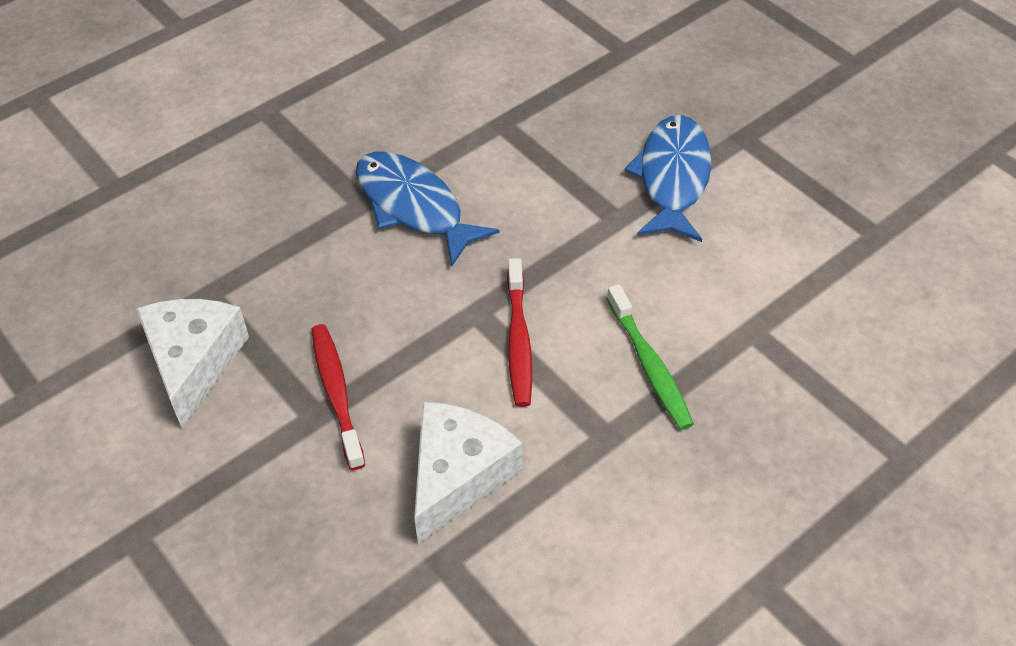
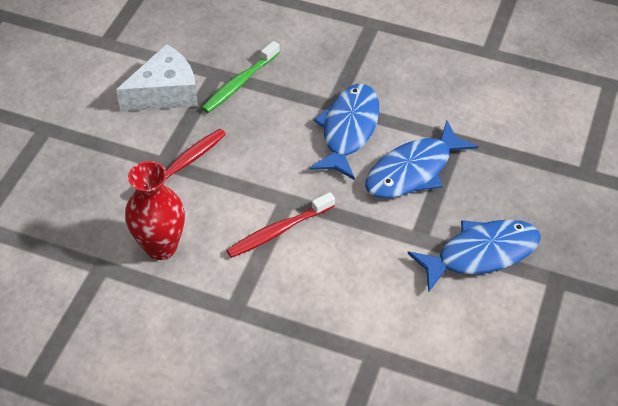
camera: 60 degrees right, 0 degrees up
(457, 476) = (161, 247): white cheese -> red vase
(519, 179) = (413, 171): none -> blue fish
(649, 365) = (305, 308): green toothbrush -> green toothbrush (240, 83)

